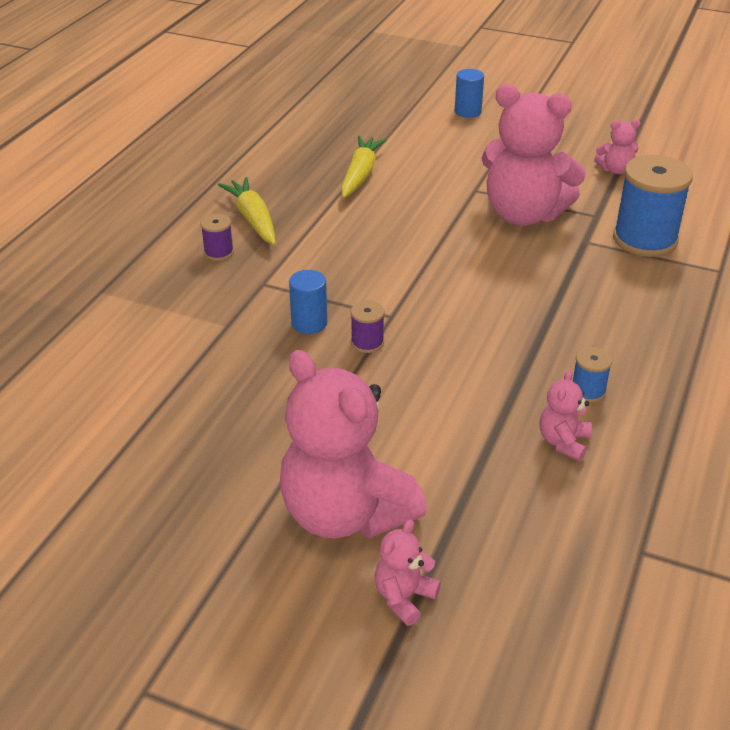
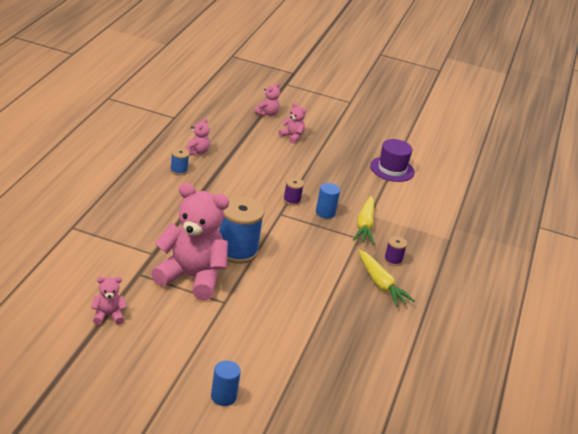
camera: 170 degrees right, 5 degrees down
(132, 436) = (392, 169): none -> purple hat
(345, 513) = (292, 137): pink teddy bear -> pink teddy bear, size x0.43
(360, 175) = (313, 321): yellow carrot -> yellow carrot (364, 226)
(645, 239) = (112, 252): blue spool -> blue spool (237, 250)

